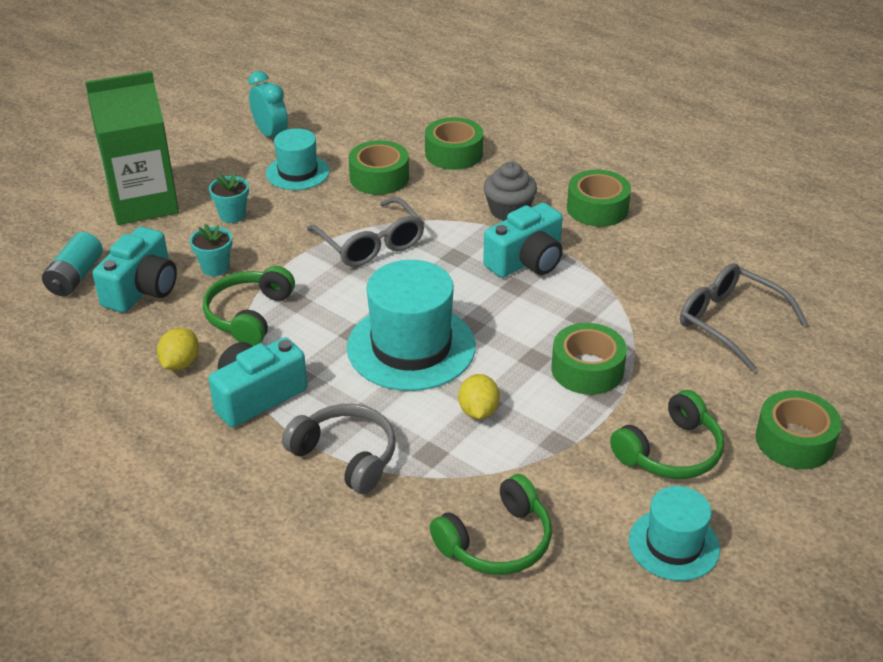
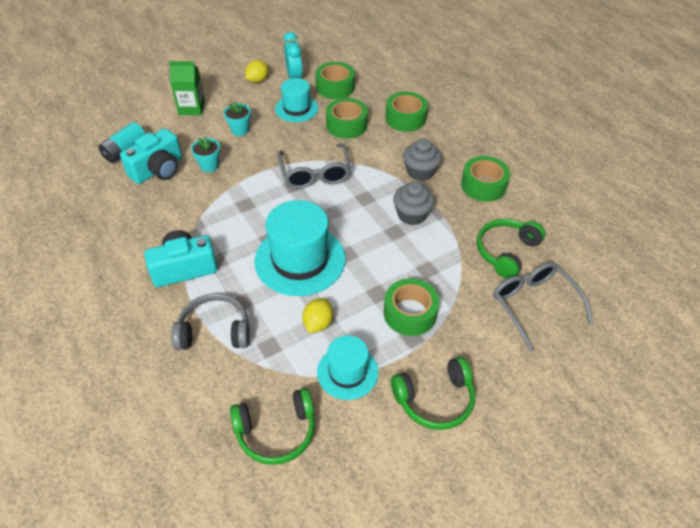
camera: 20 degrees right, 10 degrees up
(143, 203) = (191, 108): green carton -> green carton, size x0.57
(180, 363) = (151, 230): yellow lemon -> yellow lemon (257, 80)
(249, 315) = (211, 206): green headphones -> green headphones (506, 252)
(346, 456) = (214, 331): grey headphones -> grey headphones turned 60 degrees counterclockwise
(526, 261) = (412, 215): turquoise camera -> grey cupcake
(673, 544) = (398, 478): turquoise hat -> turquoise hat (347, 372)
(794, 440) = (533, 421): green tape -> green tape (335, 87)

